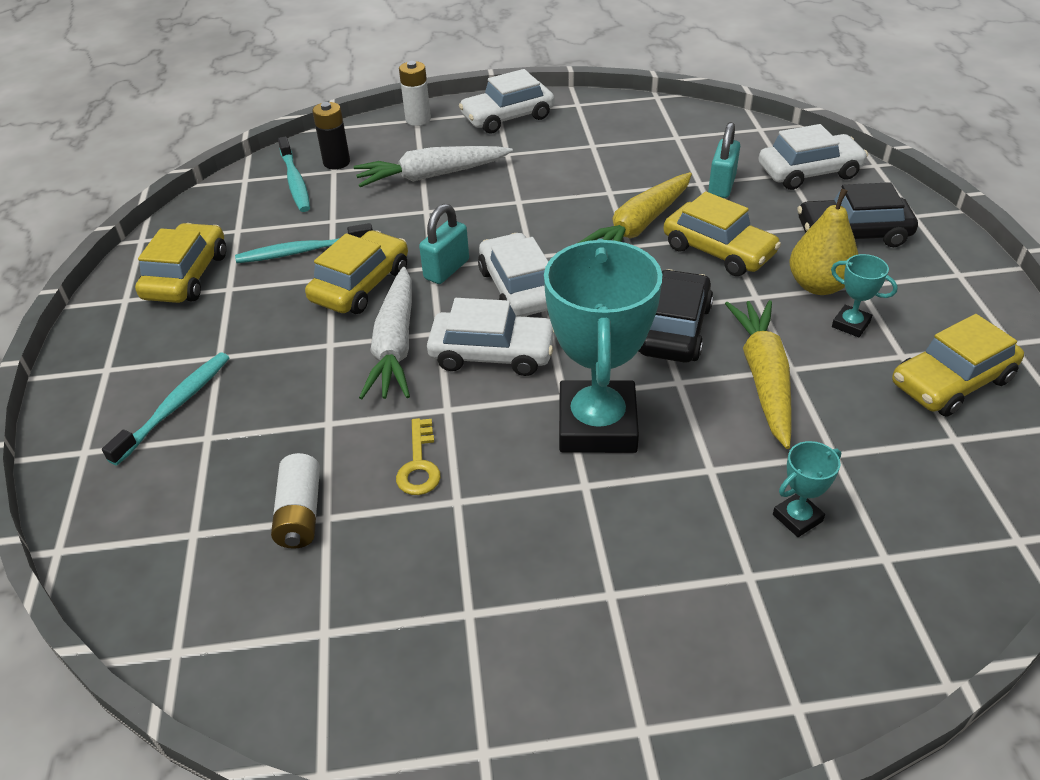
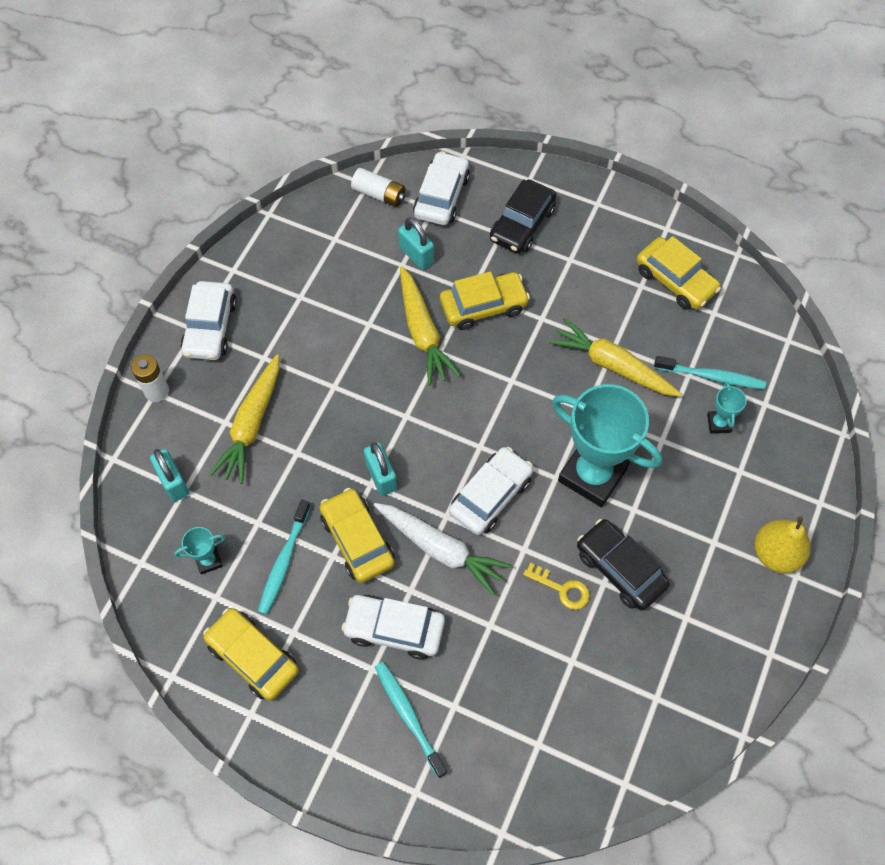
camera: 60 degrees left, 20 degrees up
(295, 181) = (177, 525): turquoise toothbrush -> turquoise toothbrush (711, 376)
(300, 513) = (560, 675): white battery -> white battery (379, 194)
(336, 162) = (173, 482): black battery -> turquoise padlock
(432, 176) = (252, 424): white carrot -> yellow carrot
(518, 288) = (435, 443): white car -> white car (394, 629)
(674, 329) = (539, 382): black car -> black car (620, 569)
(818, 285) = (556, 279): yellow pear -> yellow pear (776, 554)
(850, 324) = (600, 290): turquoise trophy -> turquoise trophy (208, 560)
(951, 382) = (675, 280): yellow car -> yellow car turned 45 degrees counterclockwise

